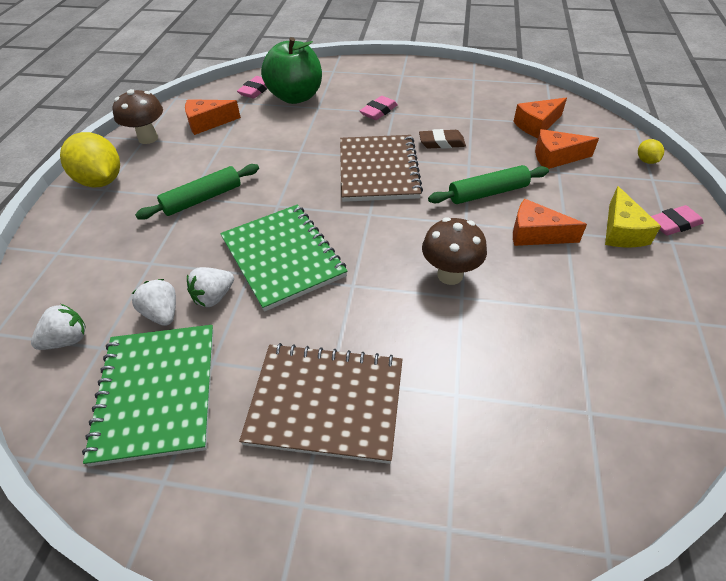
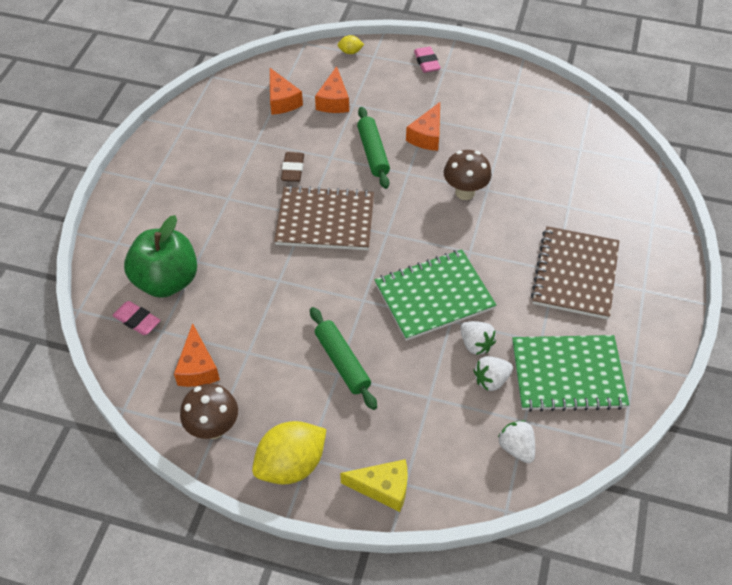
camera: 85 degrees left, 5 degrees up
(378, 111) = (222, 209): pink eraser -> none
(621, 231) = (430, 90): yellow cheese -> yellow cheese (383, 488)

